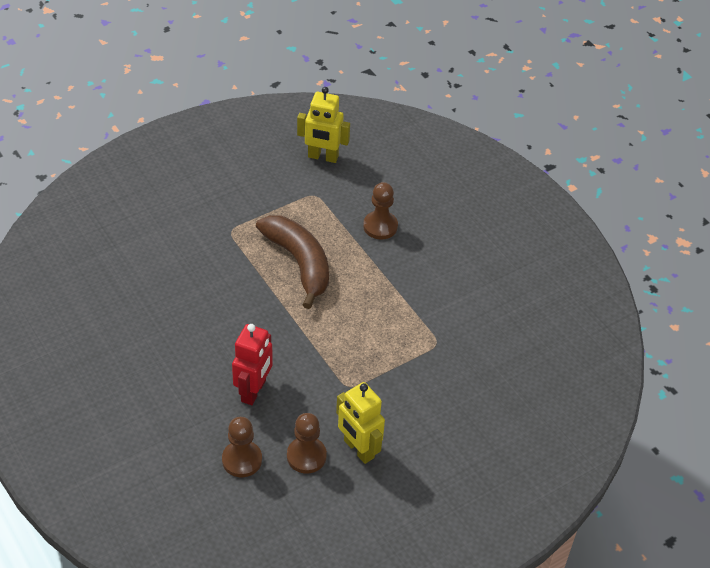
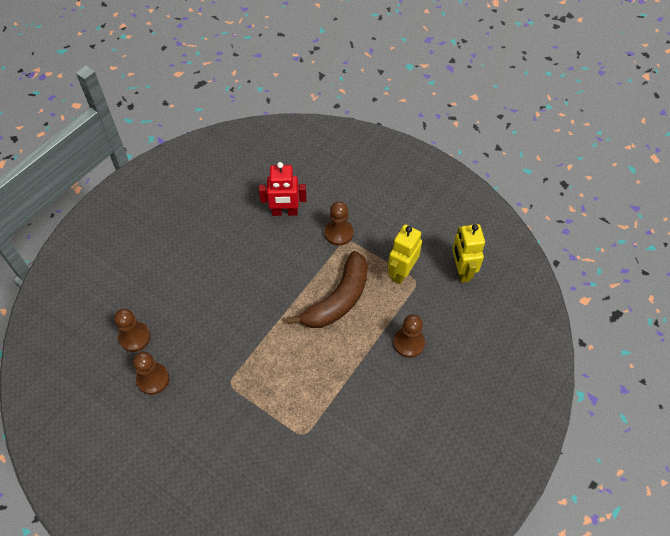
camera: 70 degrees right, 10 degrees up
(217, 234) = (338, 233): none -> brown pawn
(254, 391) = (199, 319): red robot -> red robot (285, 212)
(358, 449) = (172, 414): yellow robot -> yellow robot (401, 272)

